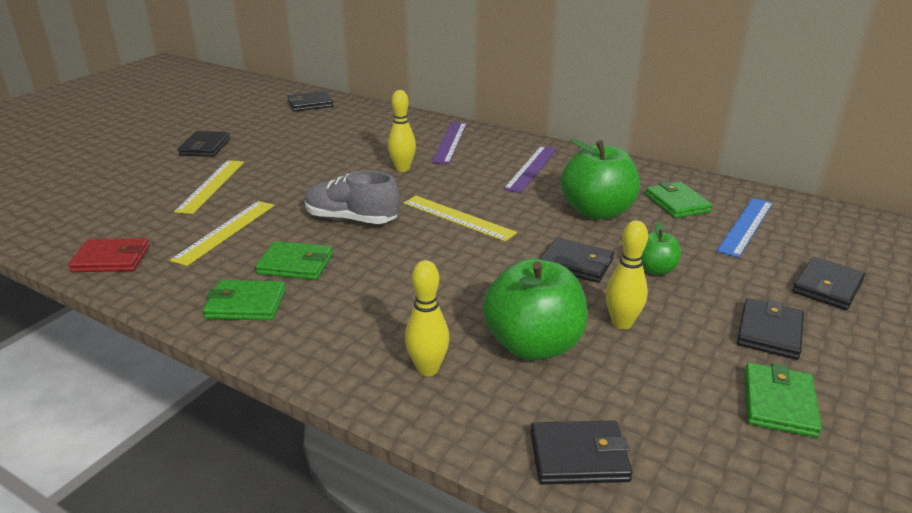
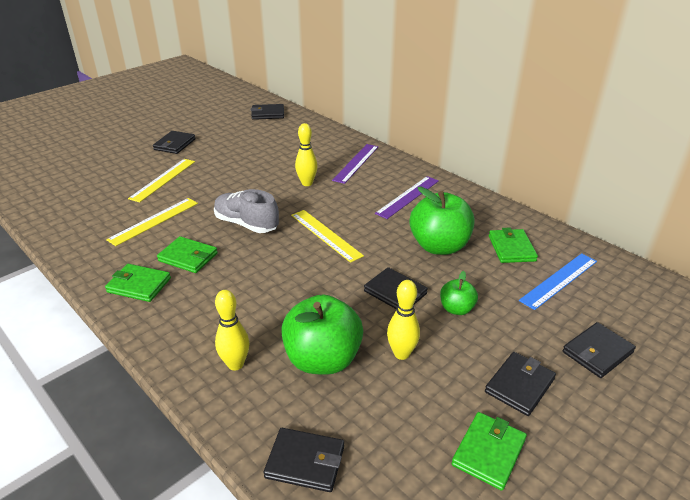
camera: 15 degrees right, 5 degrees up
(111, 259) = (70, 232): red wallet -> none

